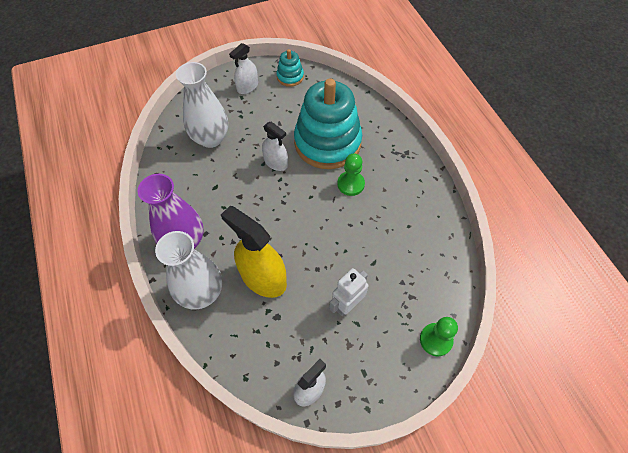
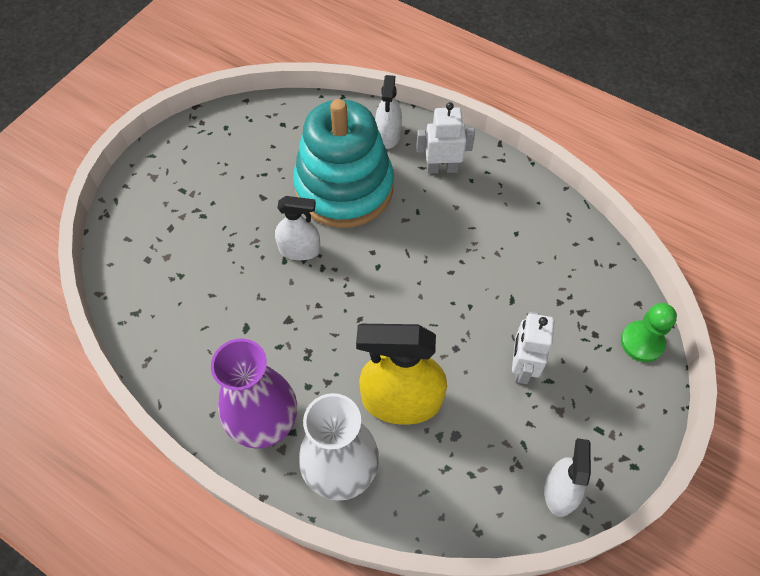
camera: 35 degrees left, 0 degrees up
(211, 138) = (186, 268): white vase -> none
(247, 87) = (180, 172): white spray bottle -> white spray bottle (388, 135)
(290, 77) = (227, 129): turquoise stacking toy -> none
(350, 184) = (413, 223): green pawn -> none
(394, 163) = (442, 168): none -> white robot

